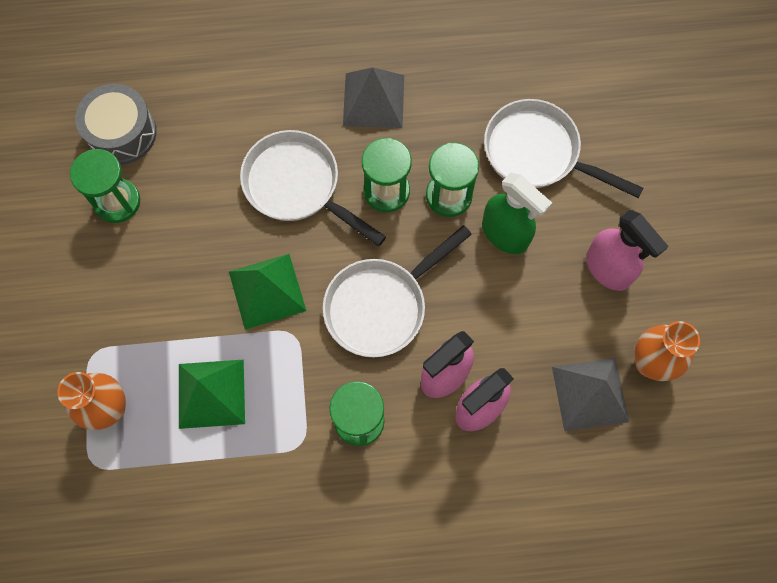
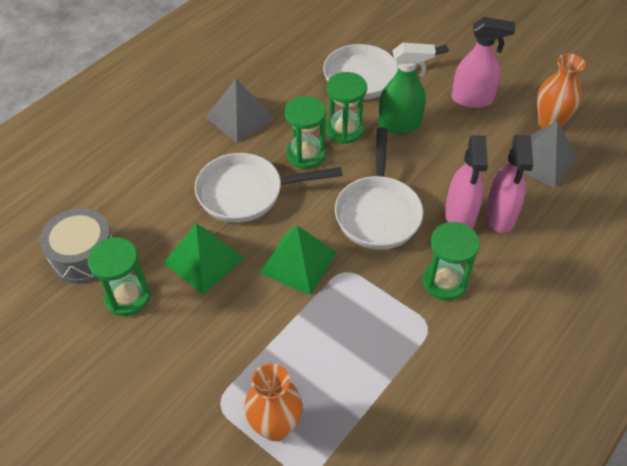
camera: 45 degrees left, 20 degrees down
(211, 393) = (334, 351): green pyramid -> green pyramid (203, 260)

